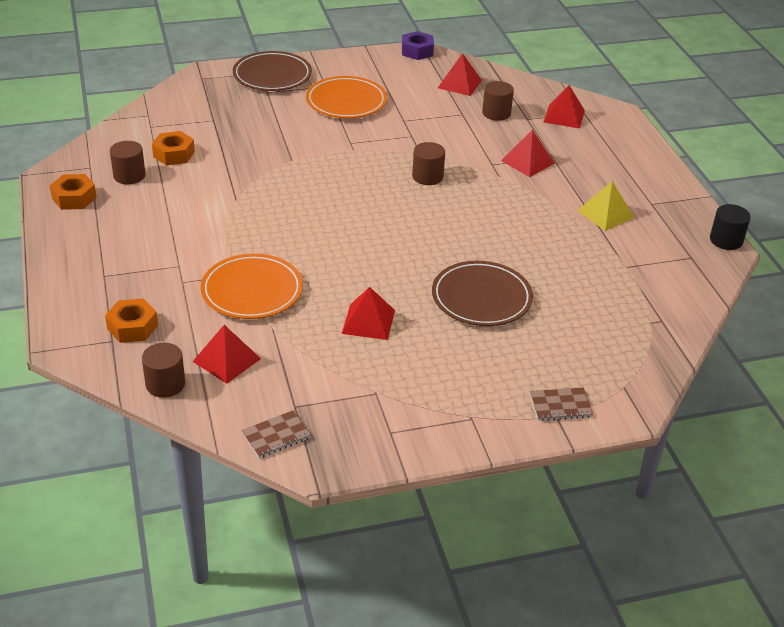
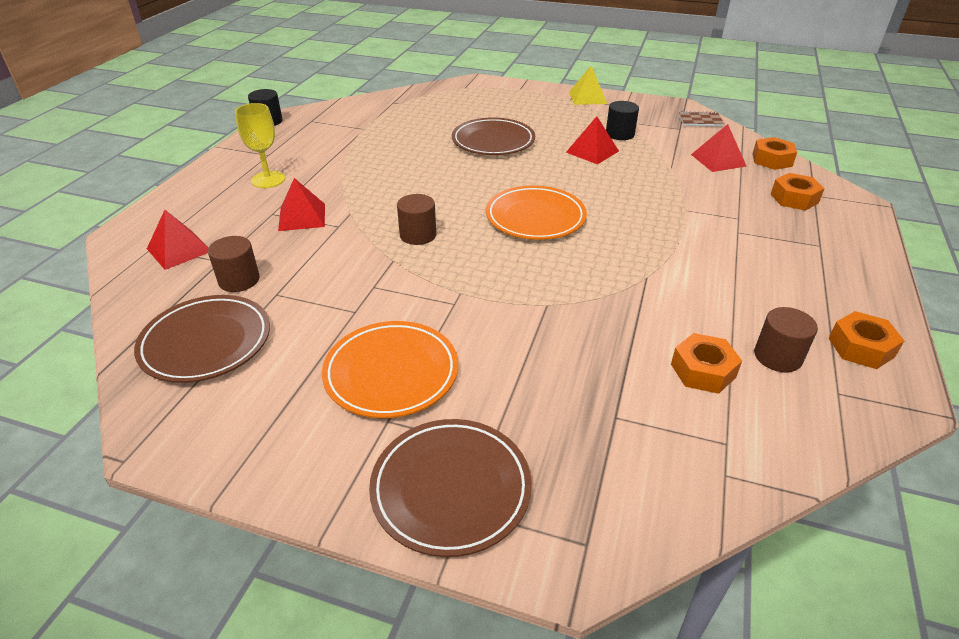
camera: 145 degrees left, 0 degrees up
(165, 384) = (772, 160): brown cylinder -> orange nut
(252, 291) = (675, 194): orange plate -> orange plate (535, 217)
(359, 364) = (620, 134): none -> black cylinder
(417, 51) = (157, 442): purple nut -> none
(459, 84) = (206, 342): red pyramid -> brown plate
(560, 406) = (512, 91): brown notebook -> none
(605, 214) = (316, 159): yellow pyramid -> yellow pyramid (587, 97)
(606, 181) = (268, 180): none -> yellow goblet

